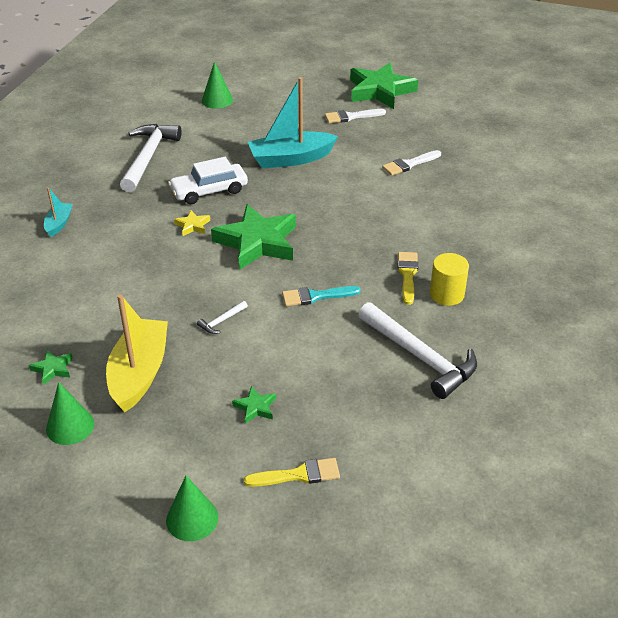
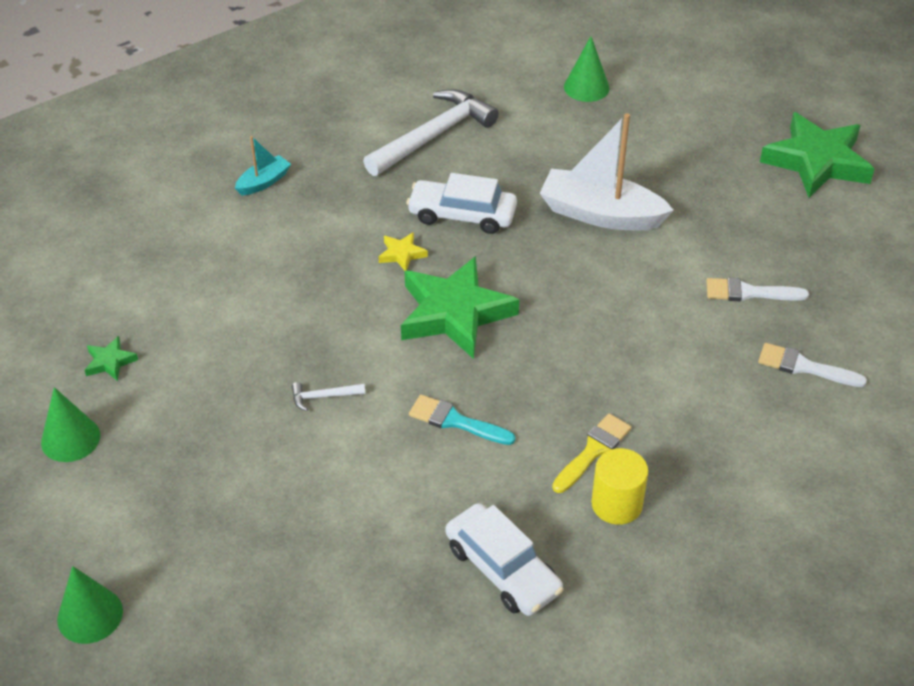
camera: 35 degrees right, 5 degrees up
(139, 373) = (186, 414): yellow boat -> none
(255, 407) = (263, 525): green star -> none
(291, 159) = (601, 214): turquoise boat -> white boat
(298, 475) = (234, 632): yellow brush -> none
(351, 117) = (738, 185): white brush -> white brush (804, 367)
(420, 357) = (502, 569): white hammer -> white car

